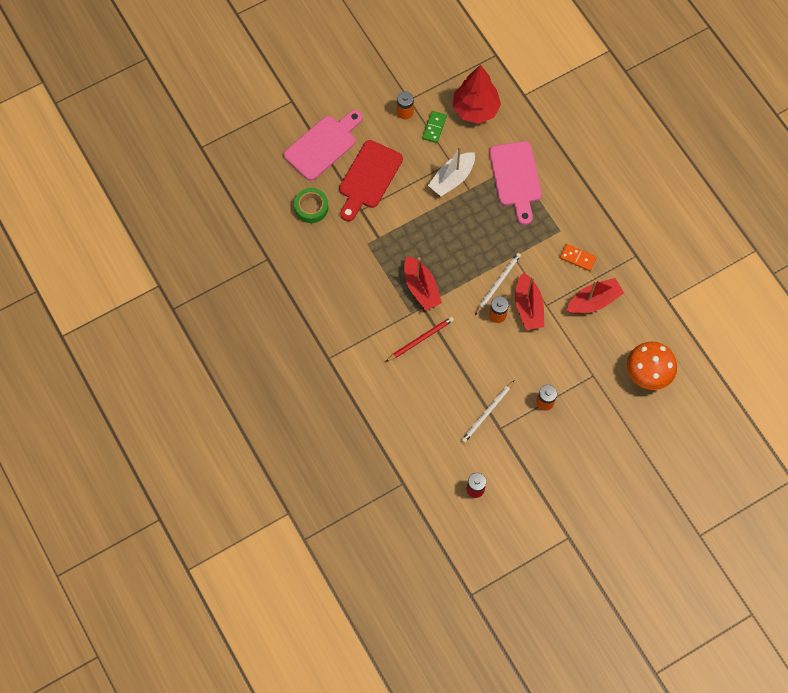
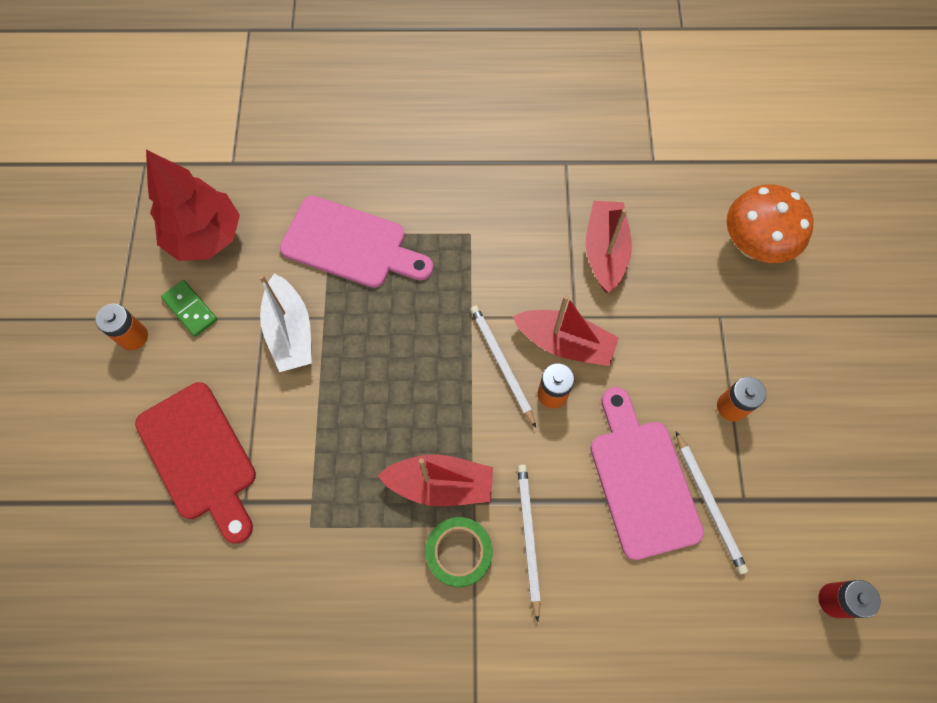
camera: 60 degrees left, 0 degrees up
(311, 207) = (183, 585): green tape -> green tape (459, 553)
(323, 145) = (90, 497): pink cutting board -> pink cutting board (641, 480)
(420, 339) = (528, 537): red pencil -> white pencil
(577, 258) = (526, 235): orange domino -> none

